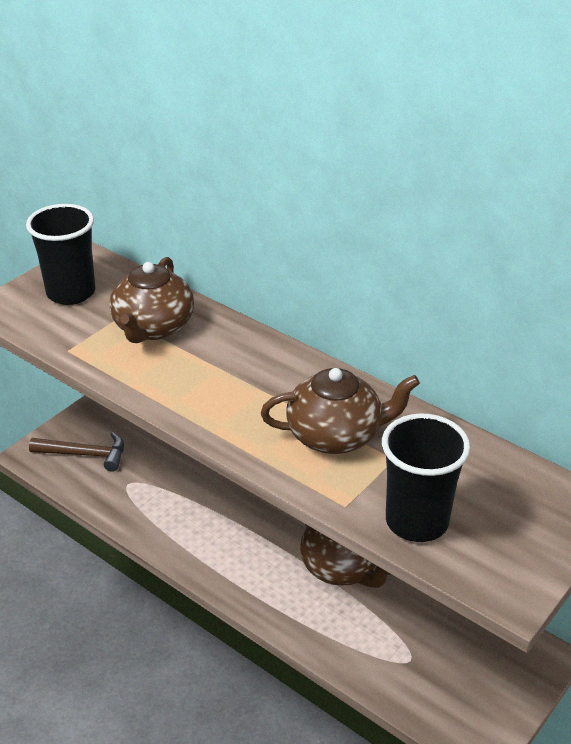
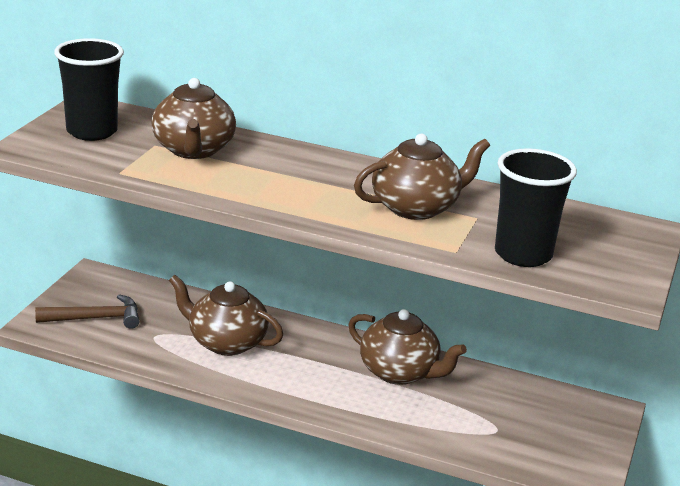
camera: 20 degrees left, 10 degrees down
(190, 502) = (226, 342): none -> brown teapot

